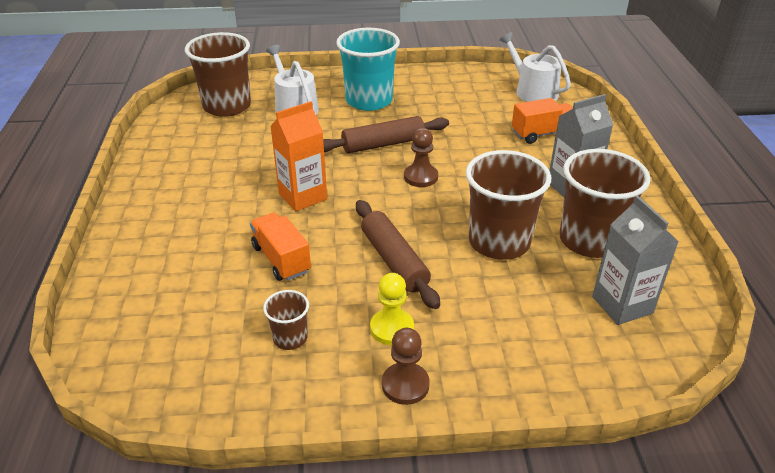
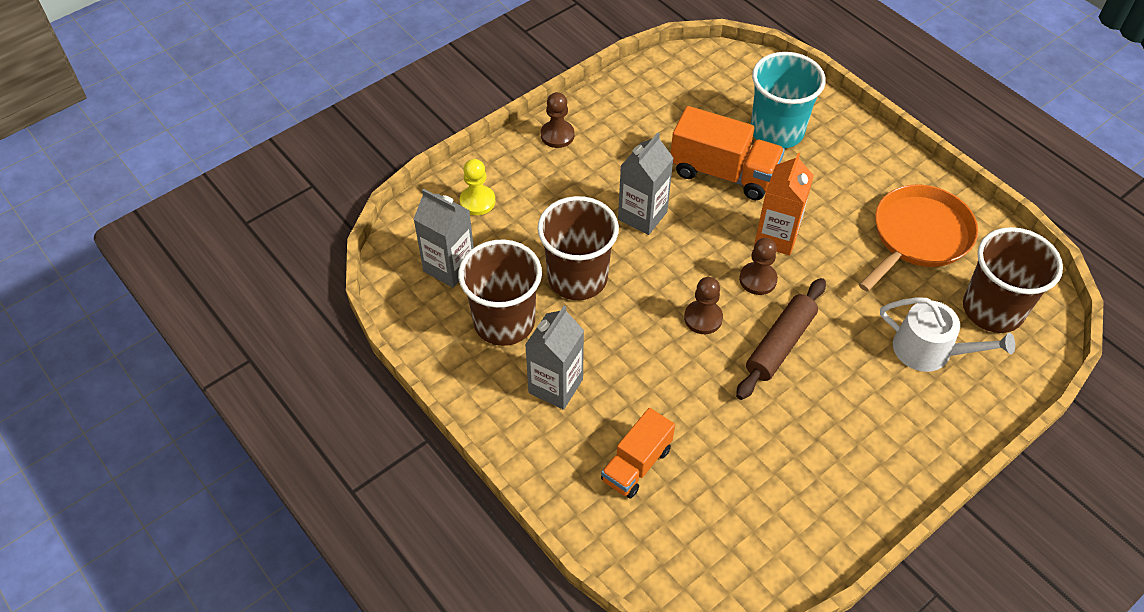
camera: 145 degrees right, 15 degrees up
(204, 153) = (918, 236): none -> orange pan
(281, 259) = (723, 173): orange truck -> orange truck, size x1.54
(290, 338) = (653, 125): brown cup -> none
(352, 180) = (758, 279): none -> brown pawn
(369, 101) = (869, 411): turquoise cup -> turquoise cup (777, 131)
(392, 328) = (596, 164): yellow pawn -> yellow pawn (477, 201)
(394, 261) = (642, 216): brown rolling pin -> grey carton
(532, 91) = (707, 559): white watering can -> none

